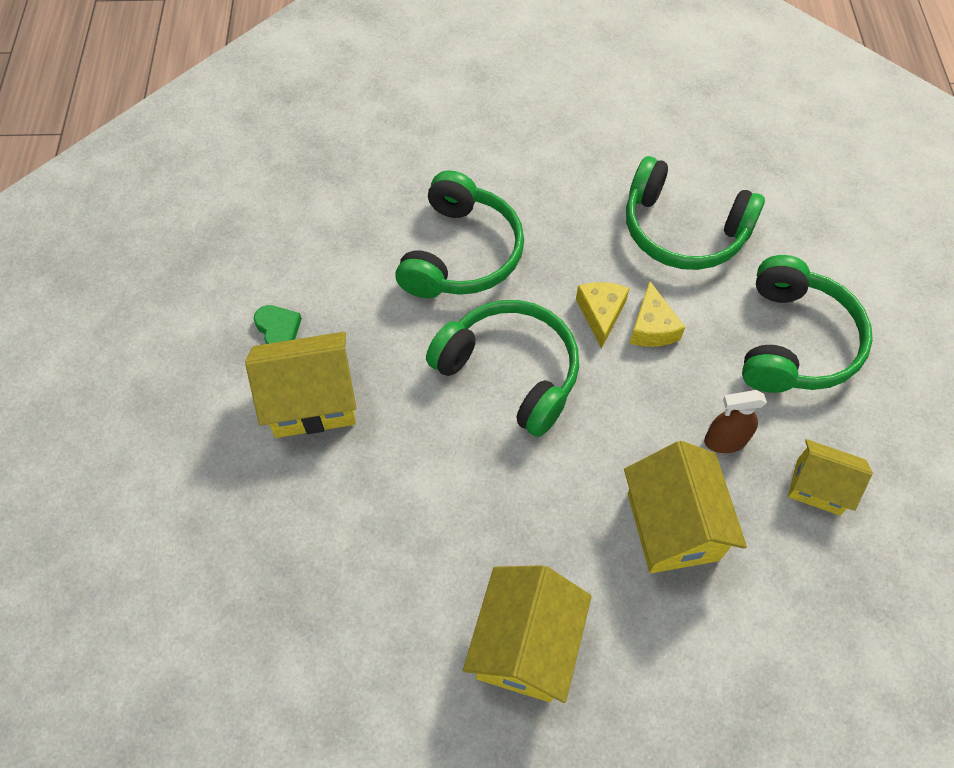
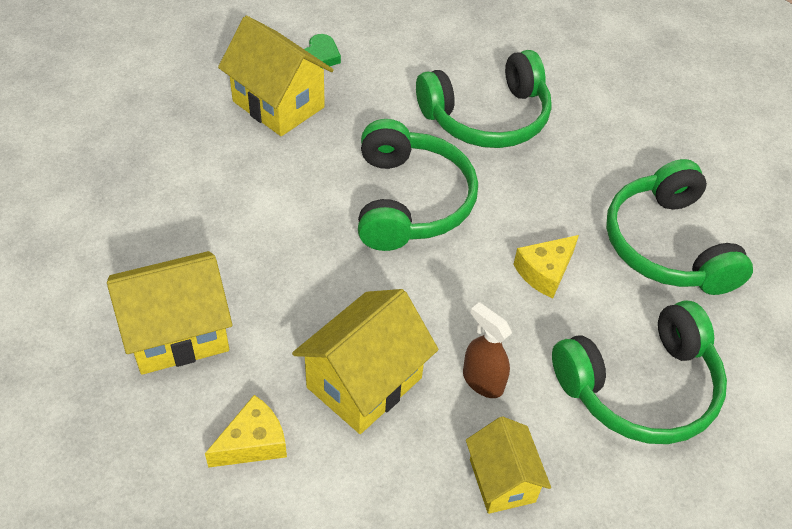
camera: 50 degrees right, 10 degrees down
(601, 314) = (522, 231): yellow cheese -> yellow cheese (253, 443)

